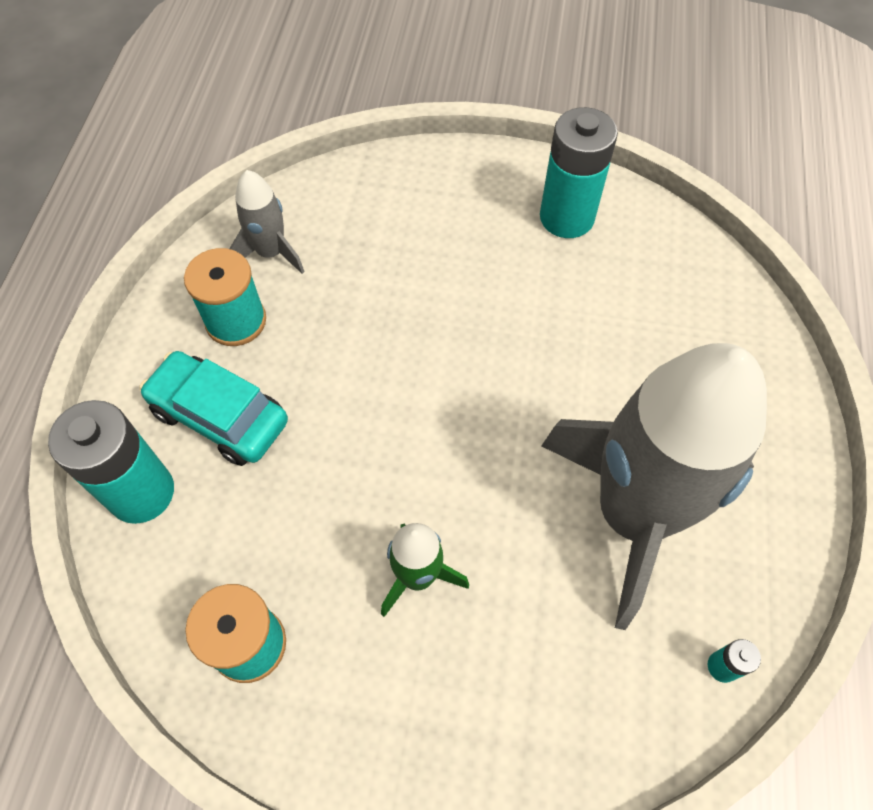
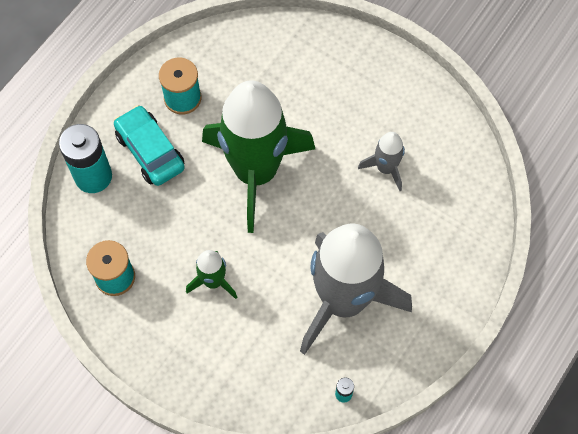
camera: 25 degrees right, 5 degrees up
(271, 253) = (221, 62): grey rocket -> grey rocket (385, 168)
(399, 381) = (256, 172): none -> green rocket
(566, 217) = (409, 111): turquoise battery -> none

